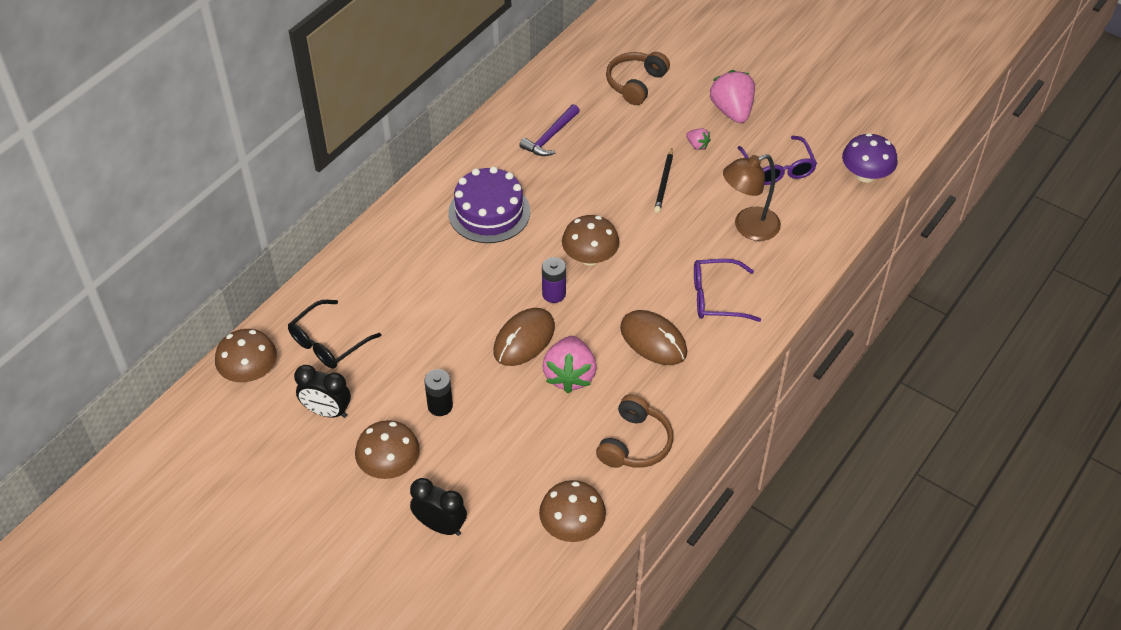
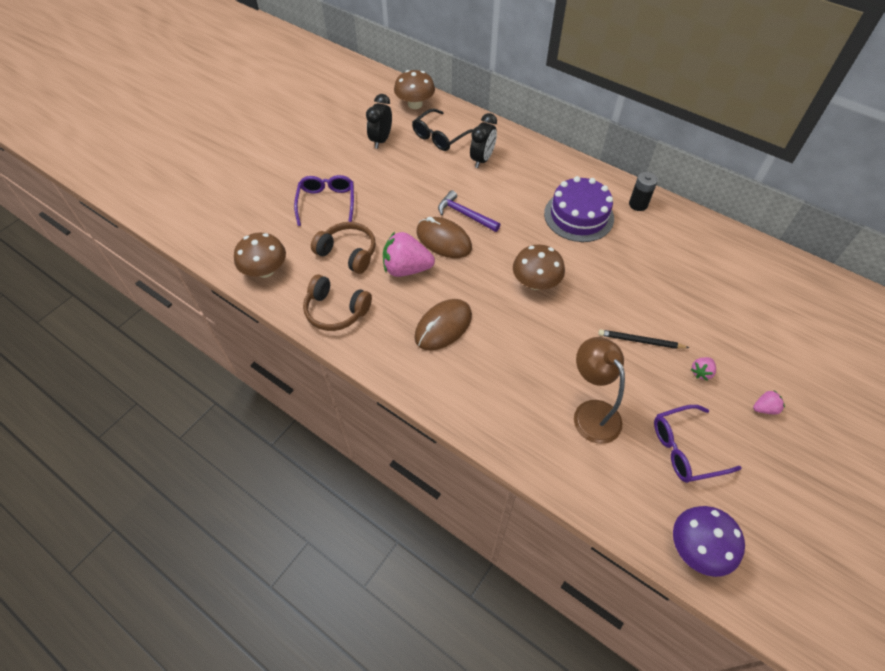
camera: 90 degrees right, 5 degrees up
(328, 343) = (440, 136): black glasses -> black glasses turned 90 degrees counterclockwise
(389, 466) = (333, 172): brown mushroom -> none
(440, 406) = (381, 195): black battery -> black battery (638, 204)
(440, 526) = (280, 199): black clock -> black clock (482, 159)
(550, 137) = (679, 254): purple hammer -> purple hammer (465, 214)
(554, 294) = (492, 258): purple battery -> none
(635, 83) = (777, 321): brown headphones -> brown headphones (348, 253)
(716, 297) = (495, 378): purple glasses -> purple glasses (327, 203)
(732, 111) = (764, 408): pink strawberry -> pink strawberry, size x0.47

